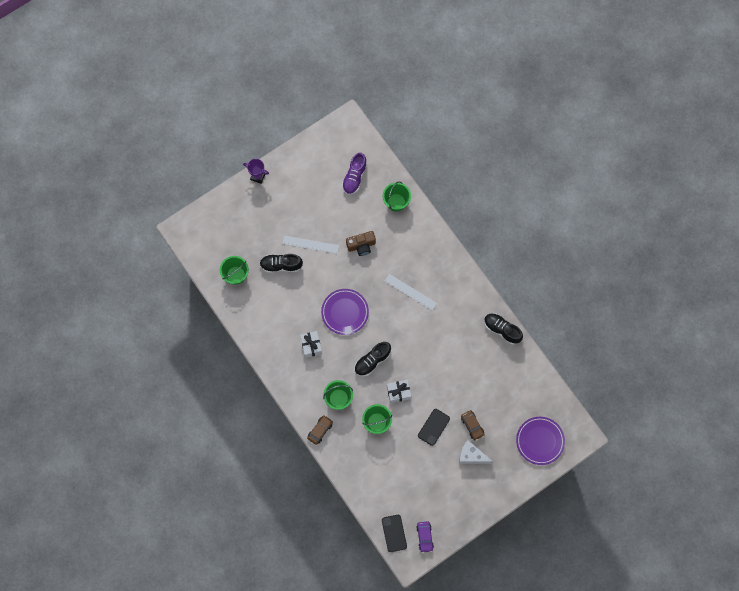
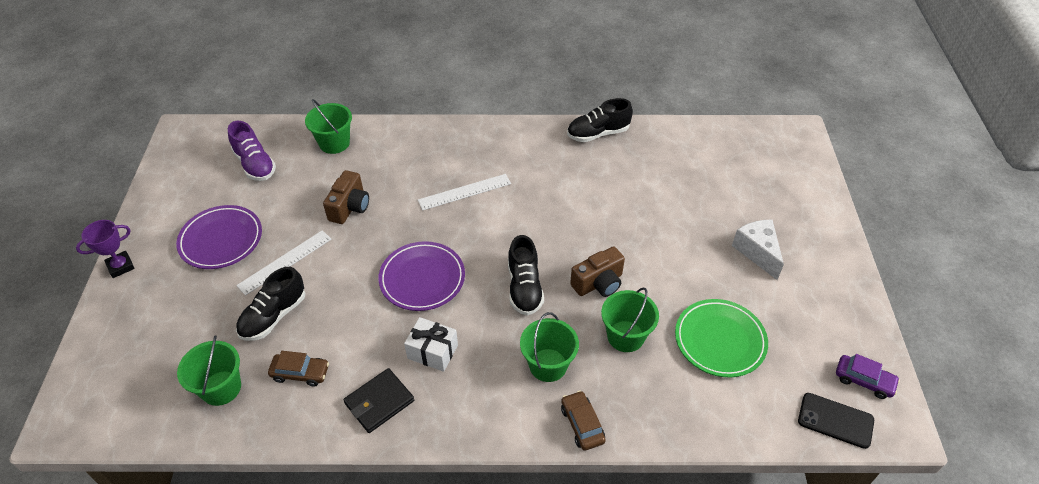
camera: 55 degrees left, 25 degrees down
(273, 342) = (379, 402): none -> black wallet
(398, 392) = (598, 283): white gift -> brown camera
(403, 464) = (719, 340): none -> green plate
(433, 427) = (683, 271): black phone -> none
(471, 456) = (757, 252): white cheese -> white cheese turned 105 degrees clockwise
(472, 426) = (711, 228): brown car -> brown car (300, 373)
(540, 441) = (780, 173): purple plate -> purple plate (221, 240)

